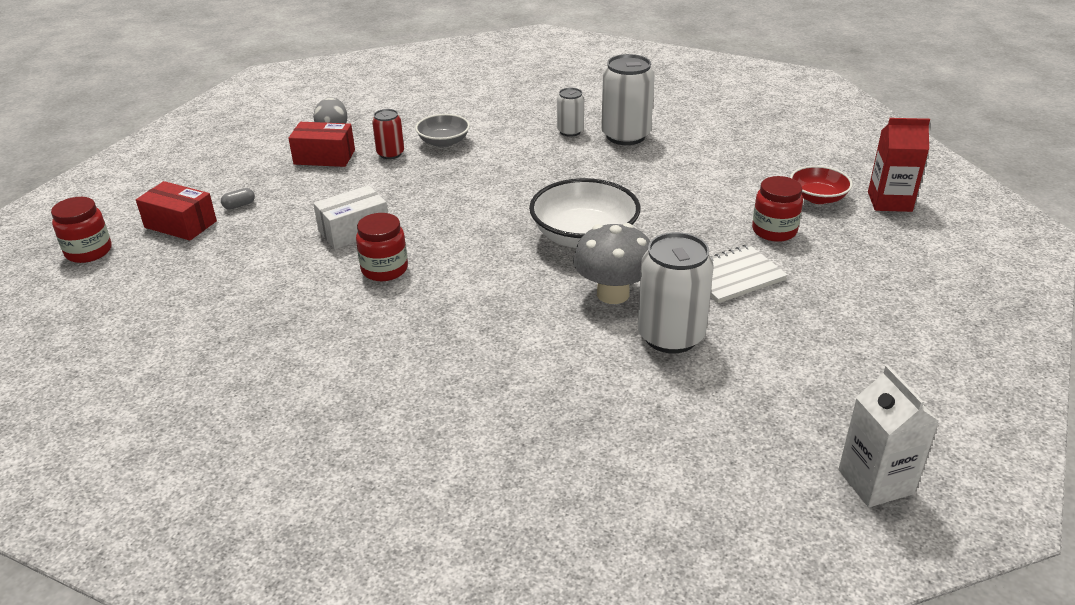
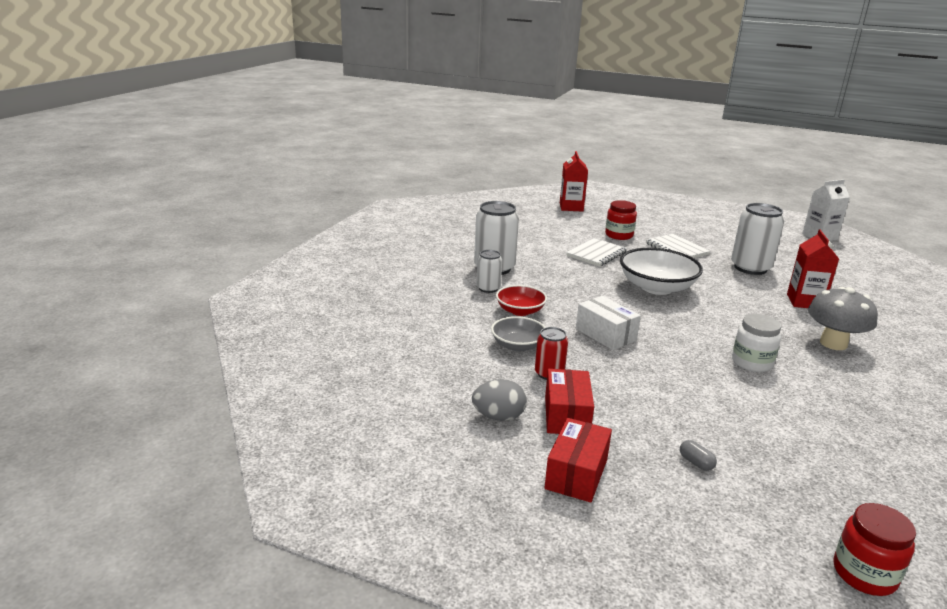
camera: 95 degrees left, 10 degrees down
(180, 224) = (758, 503): red box -> red box (576, 474)
(354, 231) = (703, 382): white box -> white box (605, 334)
(384, 269) = (752, 363): red jar -> white jar
(545, 360) = (805, 302): none -> red carton
(613, 294) = (720, 281): grey mushroom -> grey mushroom (833, 343)
(690, 204) = (596, 254): none -> white notebook
(817, 198) = (573, 222): red bowl -> red bowl (520, 311)

